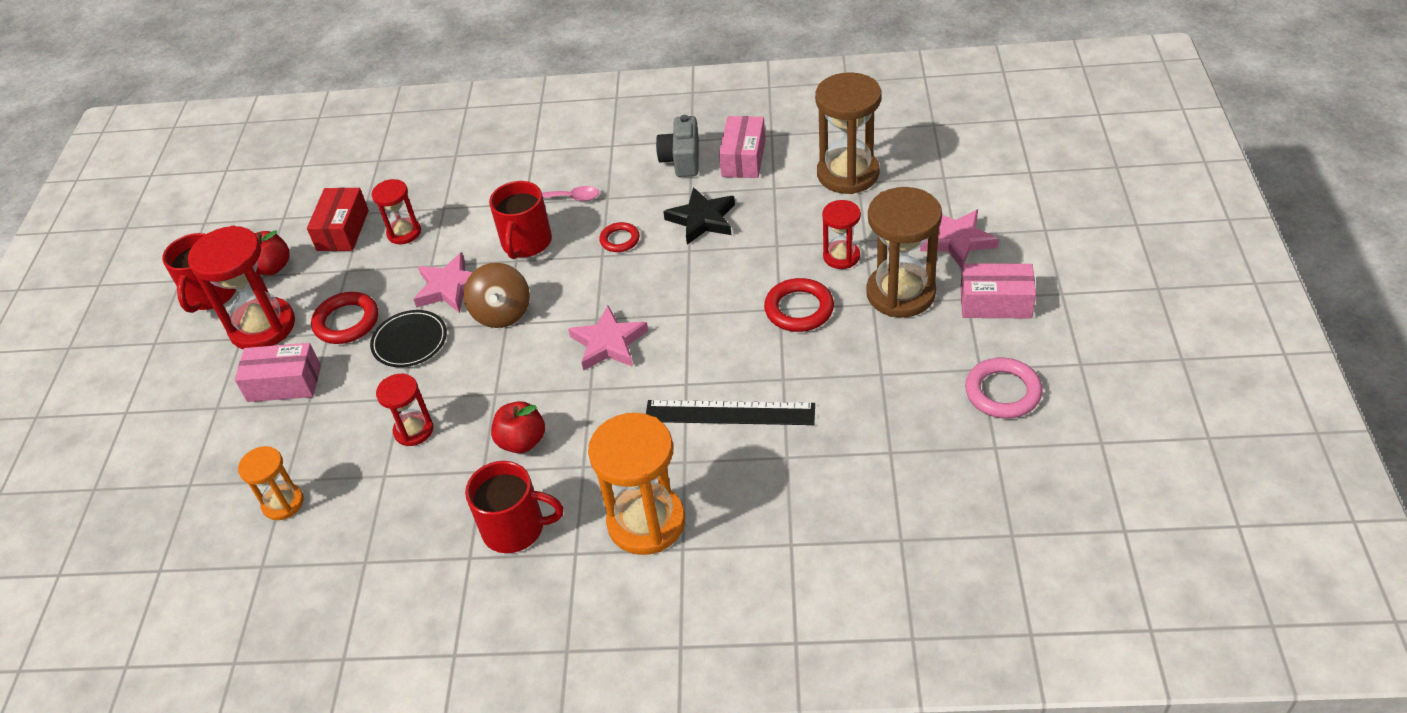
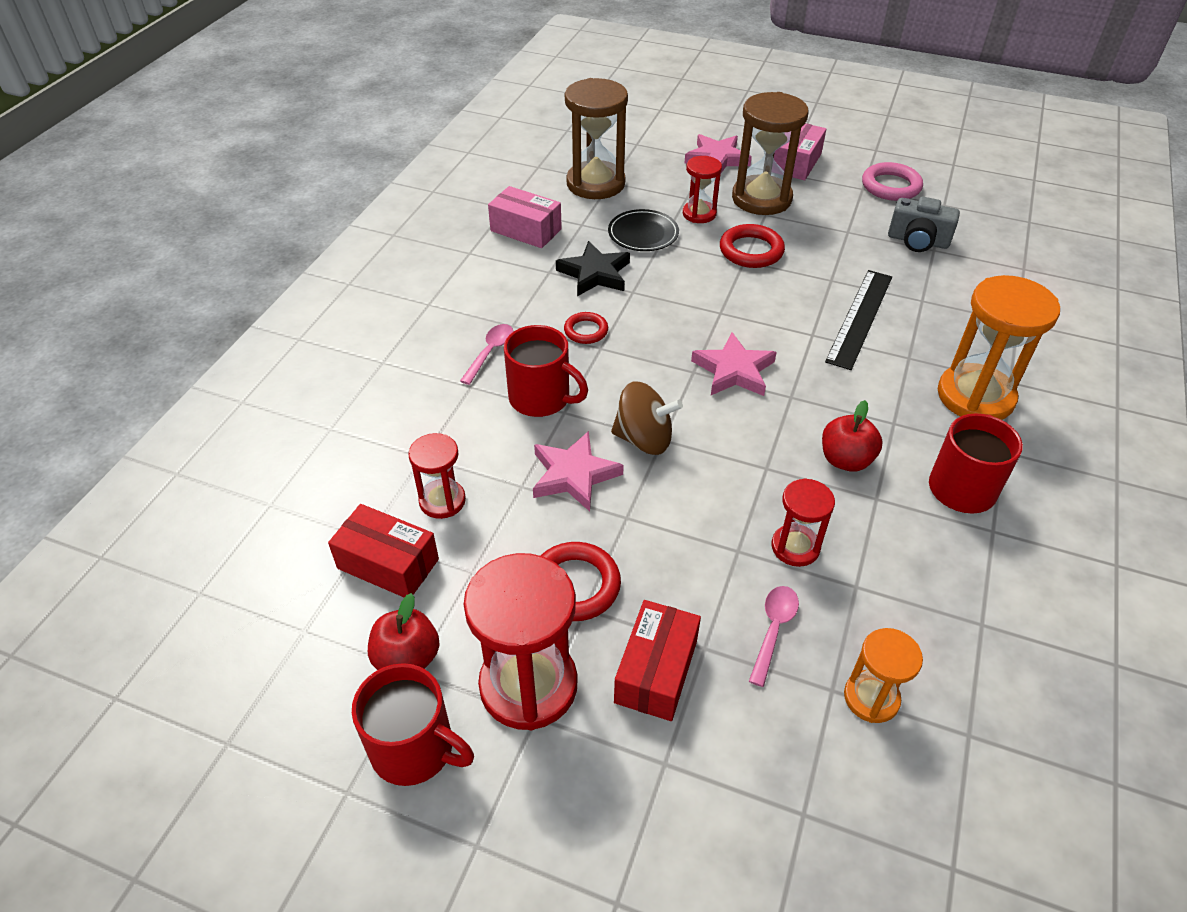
camera: 75 degrees left, 0 degrees up
(284, 383) = (656, 671): pink box -> red box
(331, 436) = (773, 630): none -> pink spoon
(410, 341) = (646, 527): black plate -> black plate (643, 234)
(682, 159) = (494, 265): grey camera -> grey camera (917, 241)

